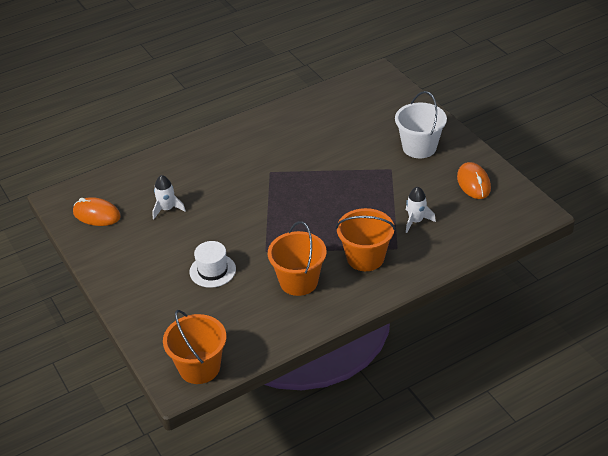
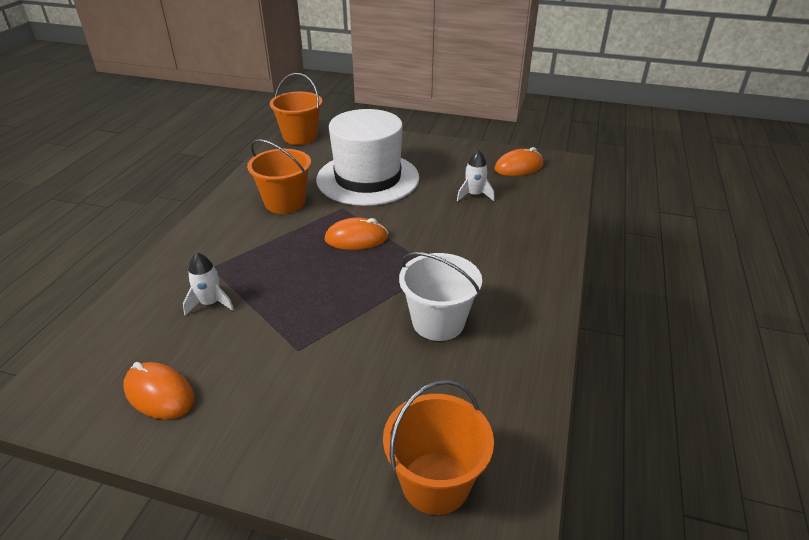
camera: 135 degrees right, 5 degrees down
(212, 270) = (368, 178): white hat -> white hat, size x2.20
(287, 218) = (356, 238): none -> orange mouse
(365, 257) = (239, 245): orange bucket -> orange bucket (435, 482)
(419, 147) = (286, 407): white bucket -> white bucket (438, 322)

